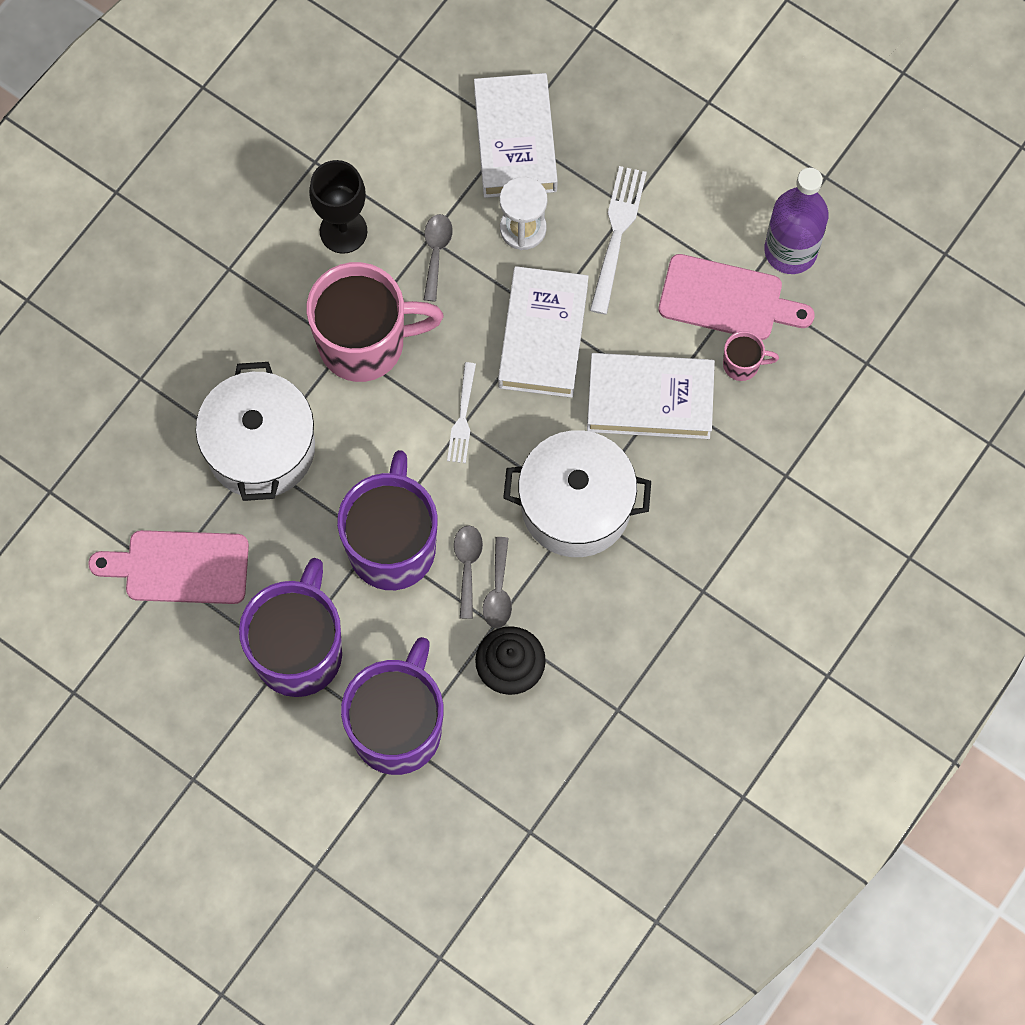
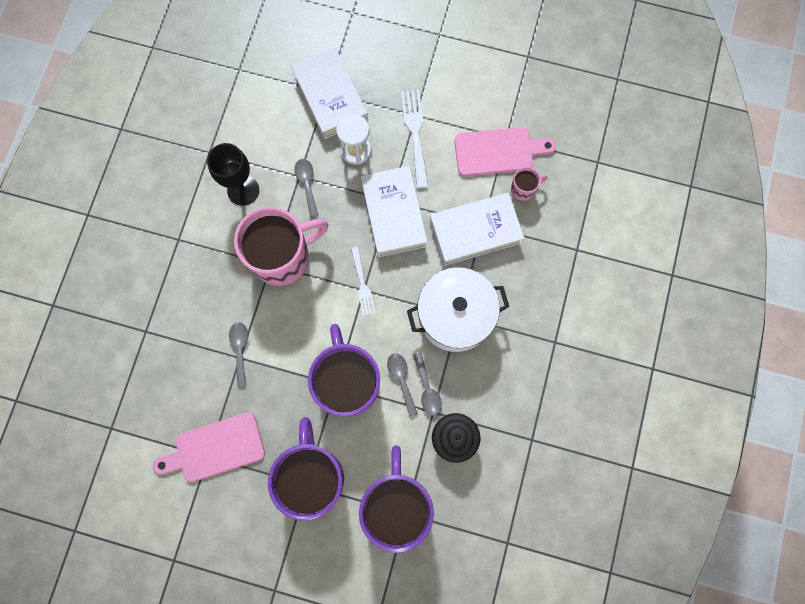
camera: 20 degrees left, 5 degrees up
(261, 448) = (240, 349): white pot -> grey spoon
(790, 251) = (525, 108): purple bottle -> none

